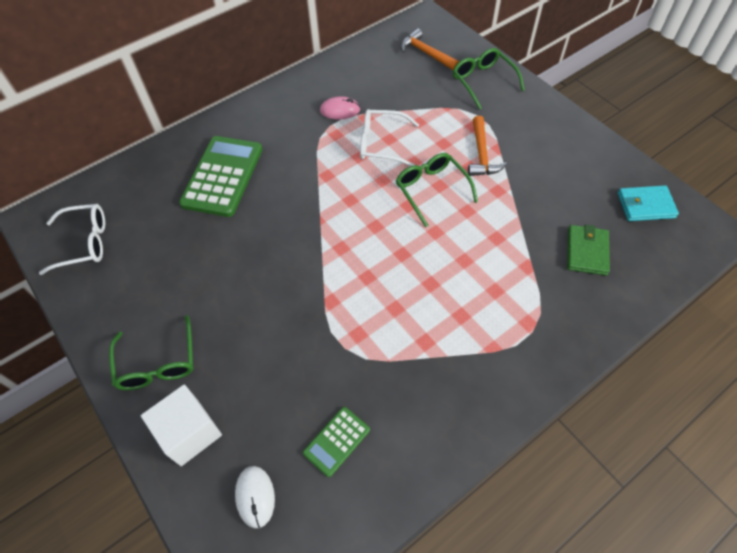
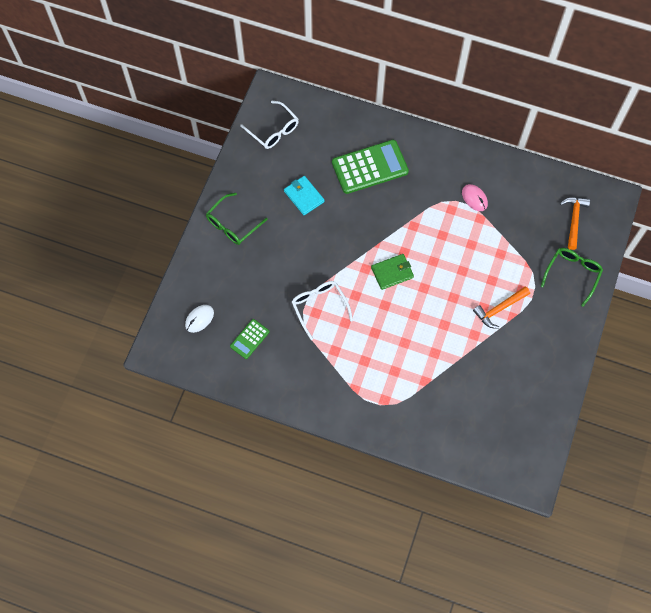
camera: 55 degrees right, 10 degrees up
(189, 432) = (209, 267): white cube -> none
(336, 441) = (249, 339): green calculator -> green calculator turned 60 degrees counterclockwise
(381, 144) = (463, 242): white glasses -> white glasses (319, 307)
(431, 190) = (446, 294): green glasses -> none
(587, 252) = (461, 411): green wallet -> green wallet (392, 272)
(645, 205) = (526, 432): turquoise wallet -> turquoise wallet (304, 196)

